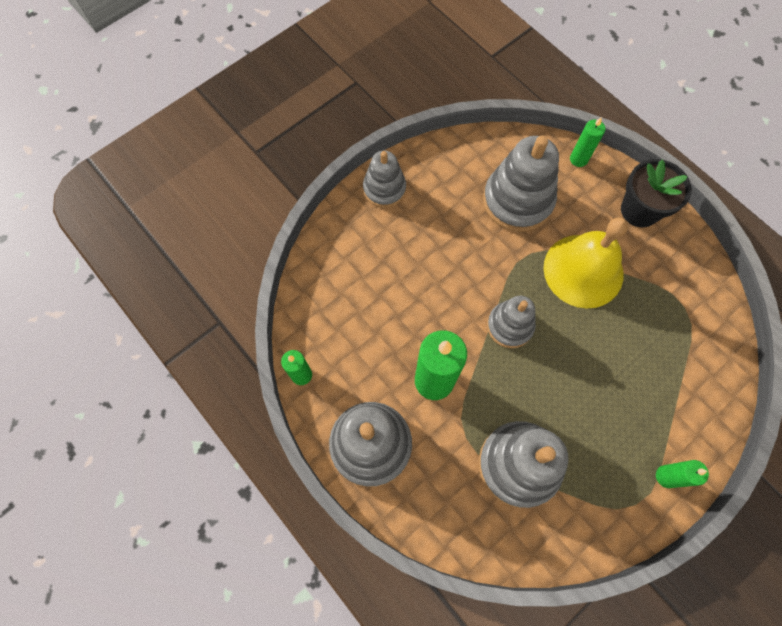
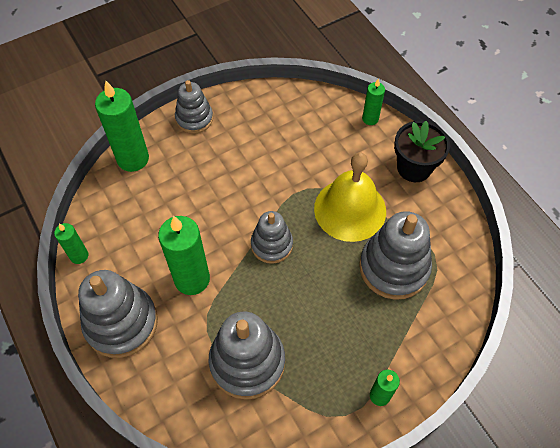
camera: 10 degrees right, 10 degrees down
(329, 249) = (133, 159): none -> green candle
(517, 201) = (307, 144): grey stacking toy -> grey stacking toy (394, 267)

